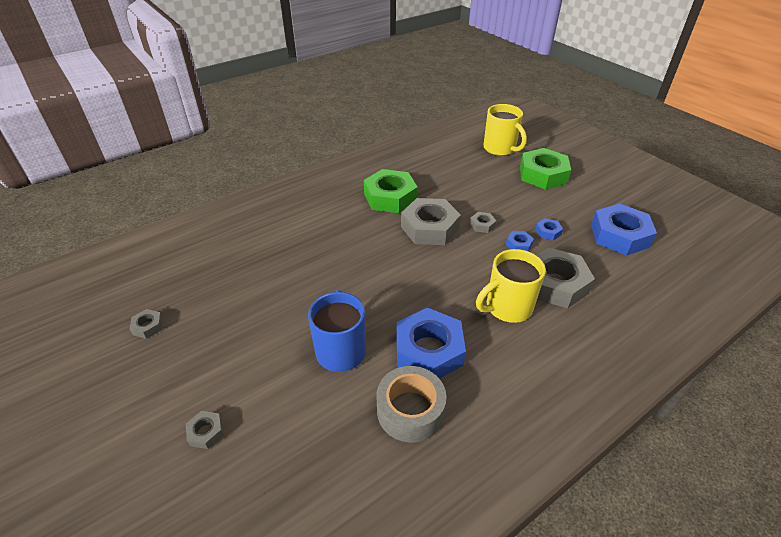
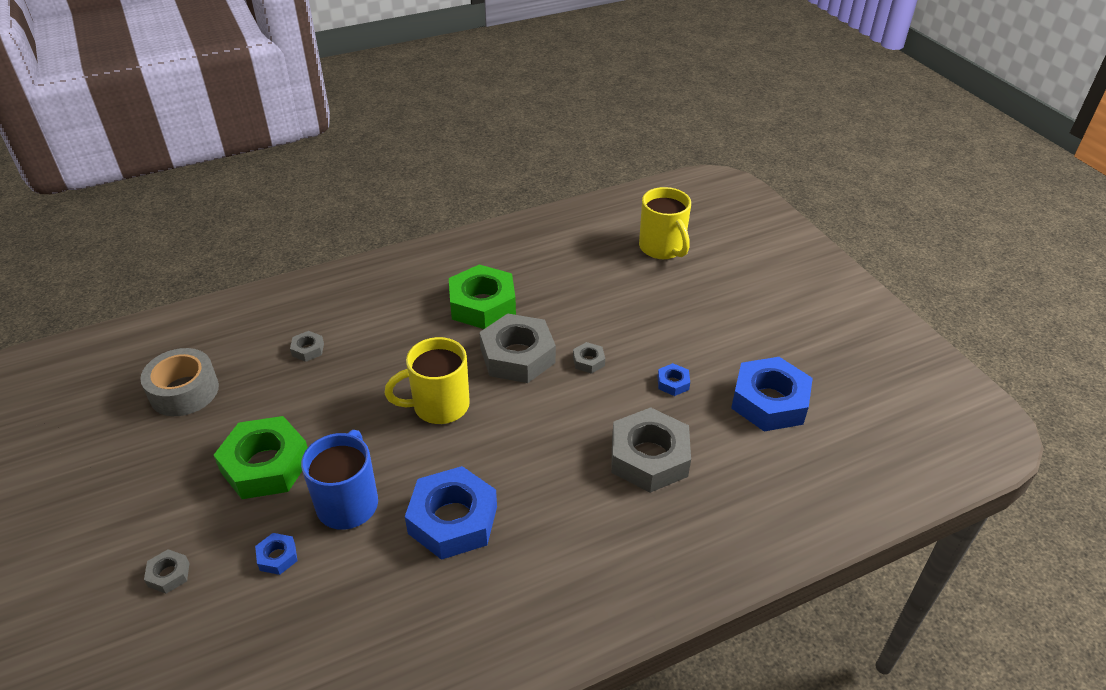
camera: 10 degrees right, 0 degrees up
(148, 326) = (137, 439): grey nut -> grey nut (308, 349)
(410, 410) = (403, 589): grey tape -> grey tape (184, 391)
(507, 307) = (573, 480): yellow mug -> yellow mug (439, 406)
(519, 244) = (625, 396): blue nut -> blue nut (277, 557)
(542, 174) = (705, 296): green nut -> green nut (265, 465)

